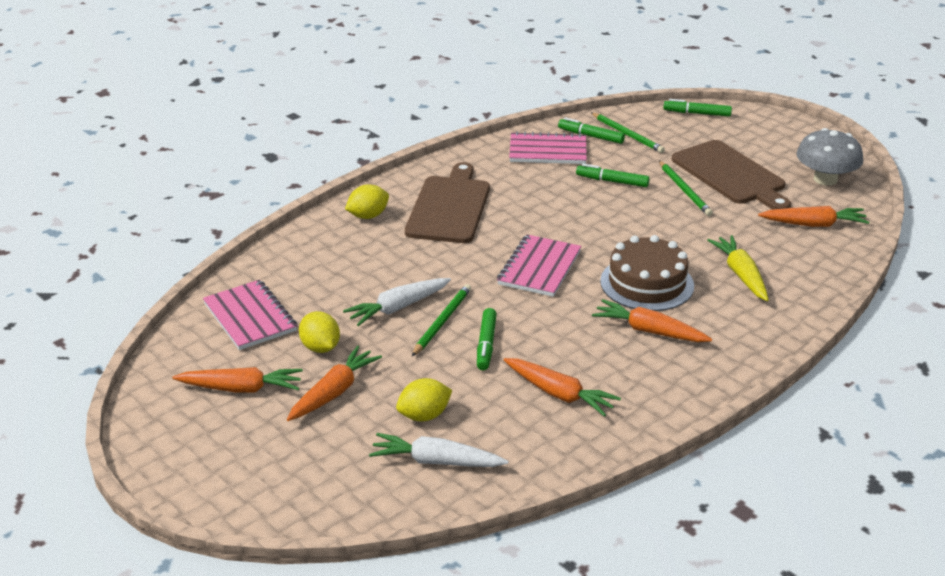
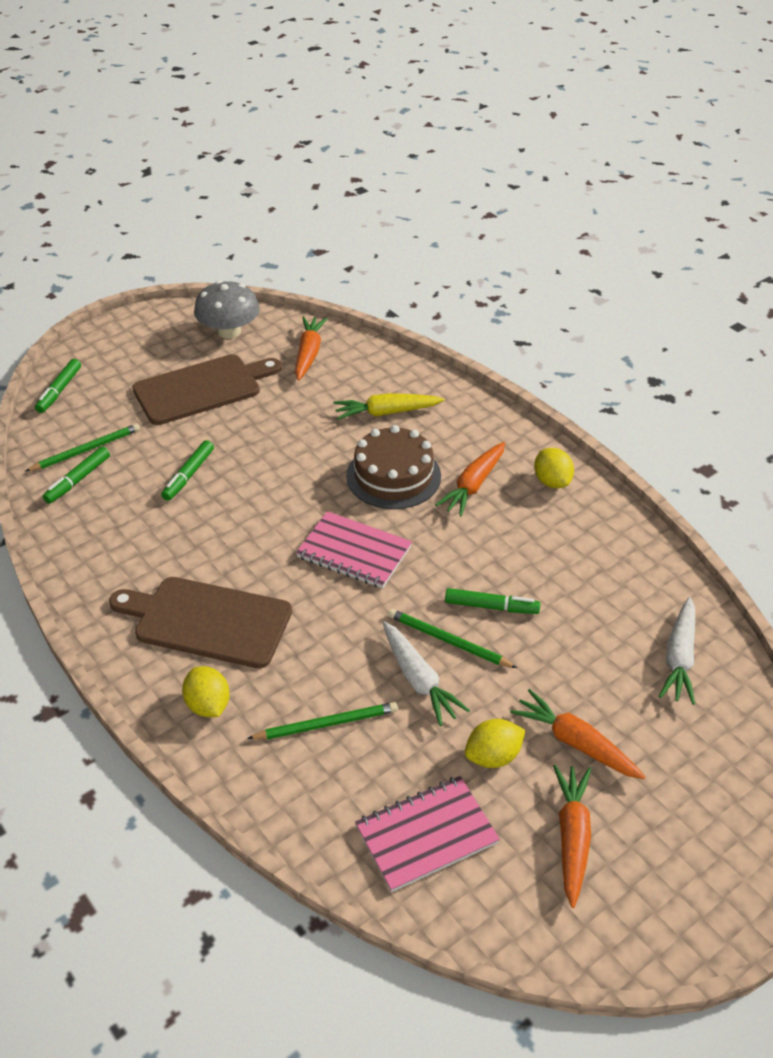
camera: 85 degrees left, 10 degrees up
(424, 416) = (610, 664): yellow lemon -> yellow lemon (552, 481)
(547, 151) = (100, 520): pink notebook -> none
(559, 394) = (571, 559): orange carrot -> none
(684, 190) = (223, 425): green pencil -> green pencil (327, 724)

